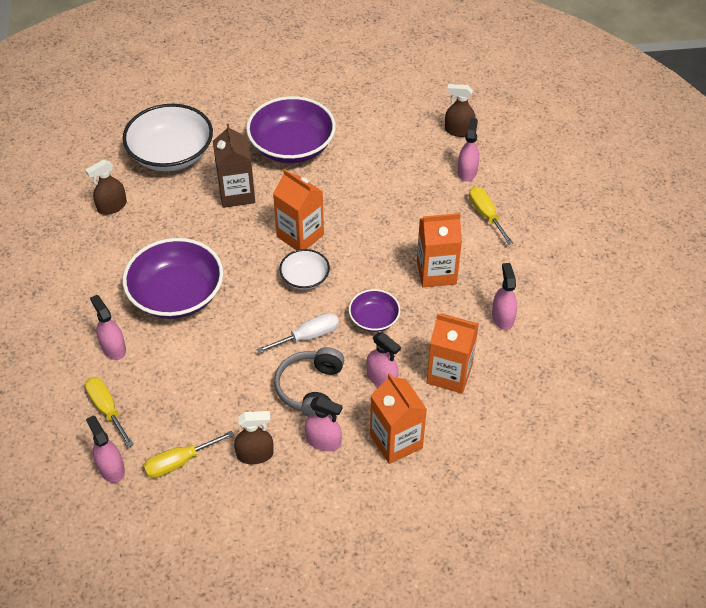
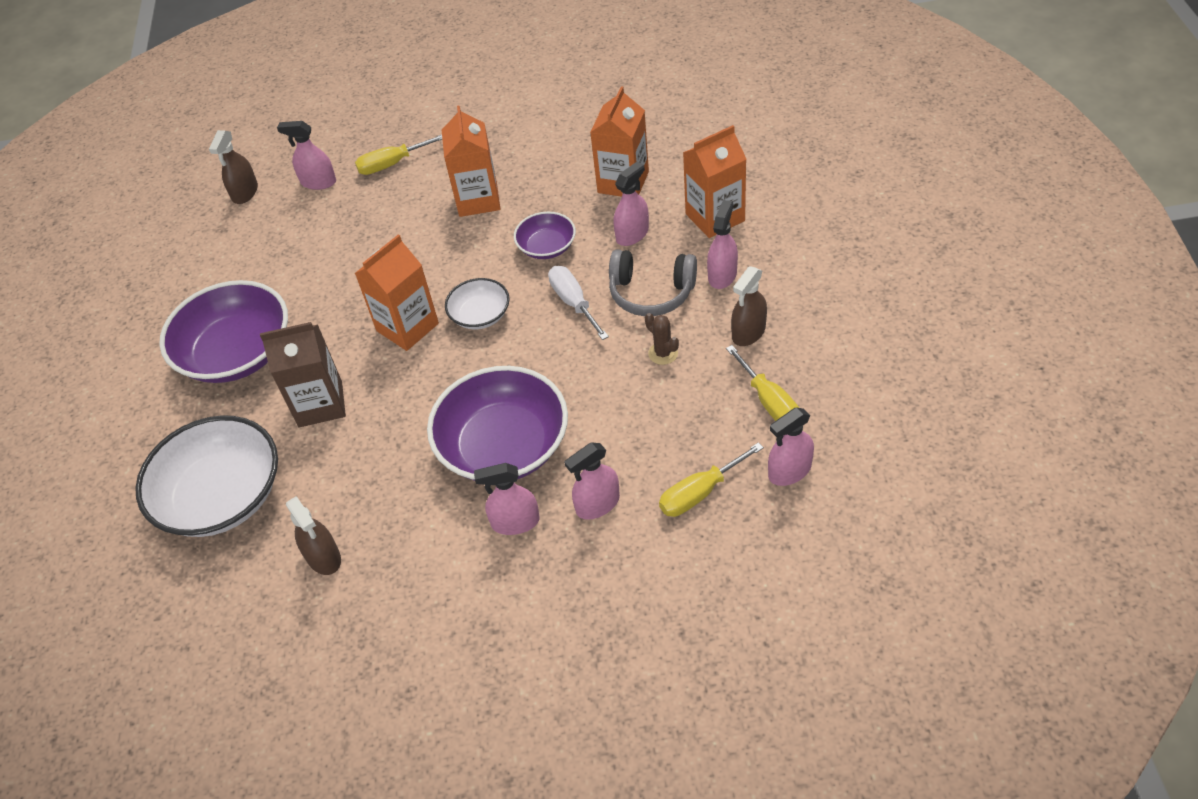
camera: 85 degrees left, 0 degrees up
(244, 393) = (663, 353): none -> brown cactus
(255, 454) = (748, 332): brown spray bottle -> brown spray bottle turned 135 degrees counterclockwise
(502, 317) = (545, 146): pink spray bottle -> pink spray bottle (515, 522)

